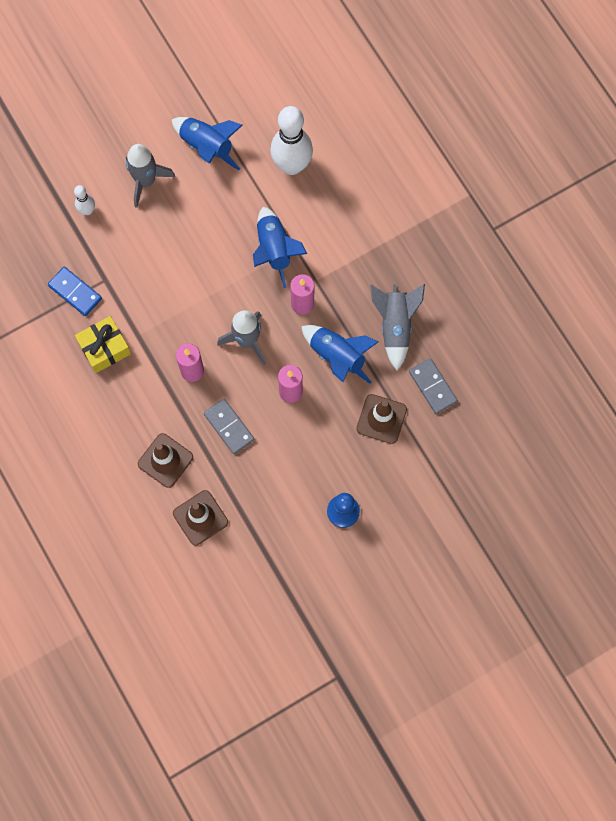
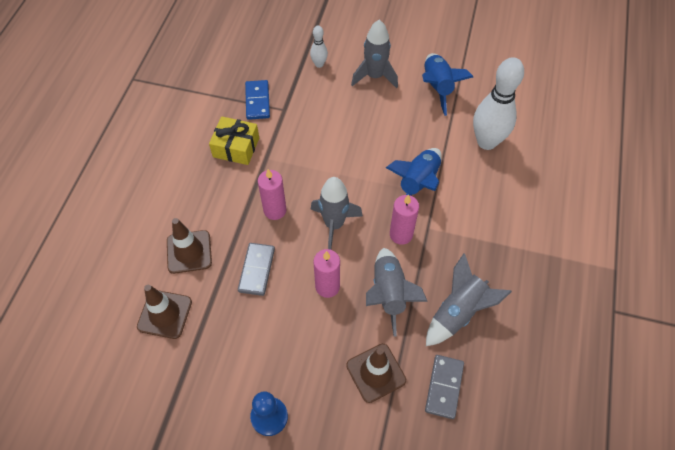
camera: 45 degrees right, 15 degrees down
(337, 356) = (389, 294): blue rocket -> grey rocket

